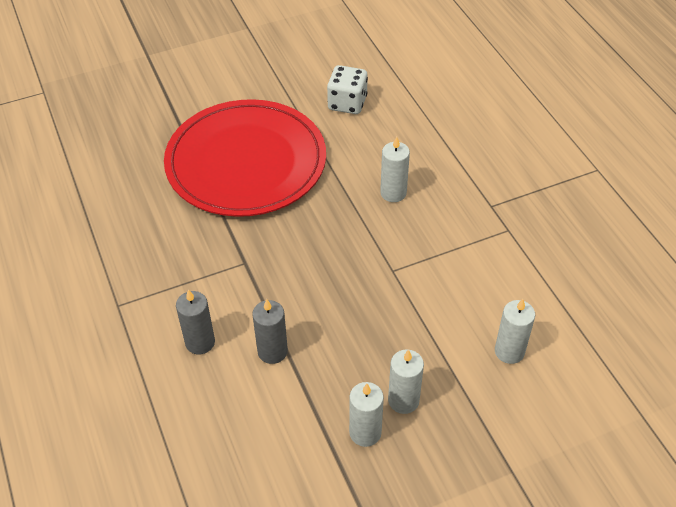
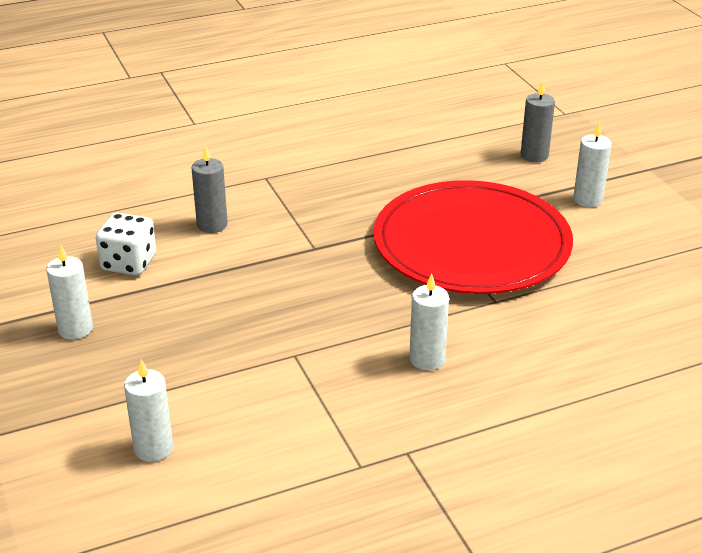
camera: 90 degrees right, 15 degrees down
(272, 351) = (191, 268): grey candle -> grey candle (534, 155)
(347, 103) = (598, 322): white dice -> white dice (129, 263)
(403, 400) = (107, 357): white candle -> white candle (588, 199)

